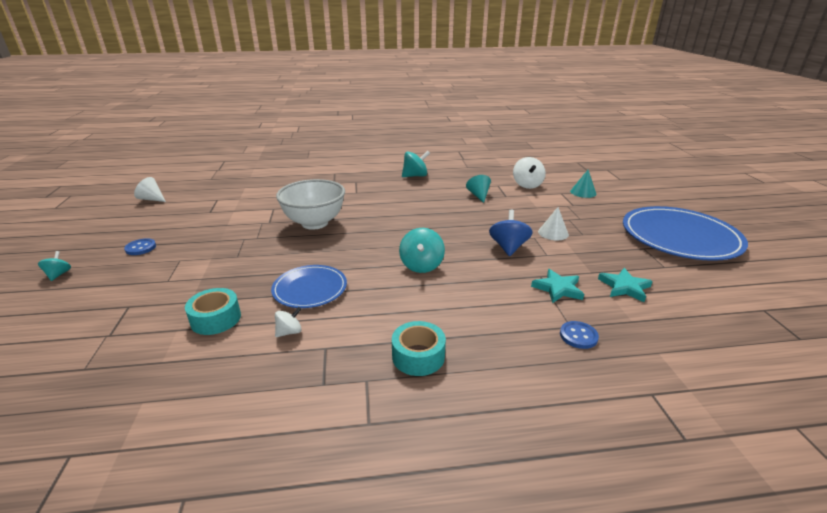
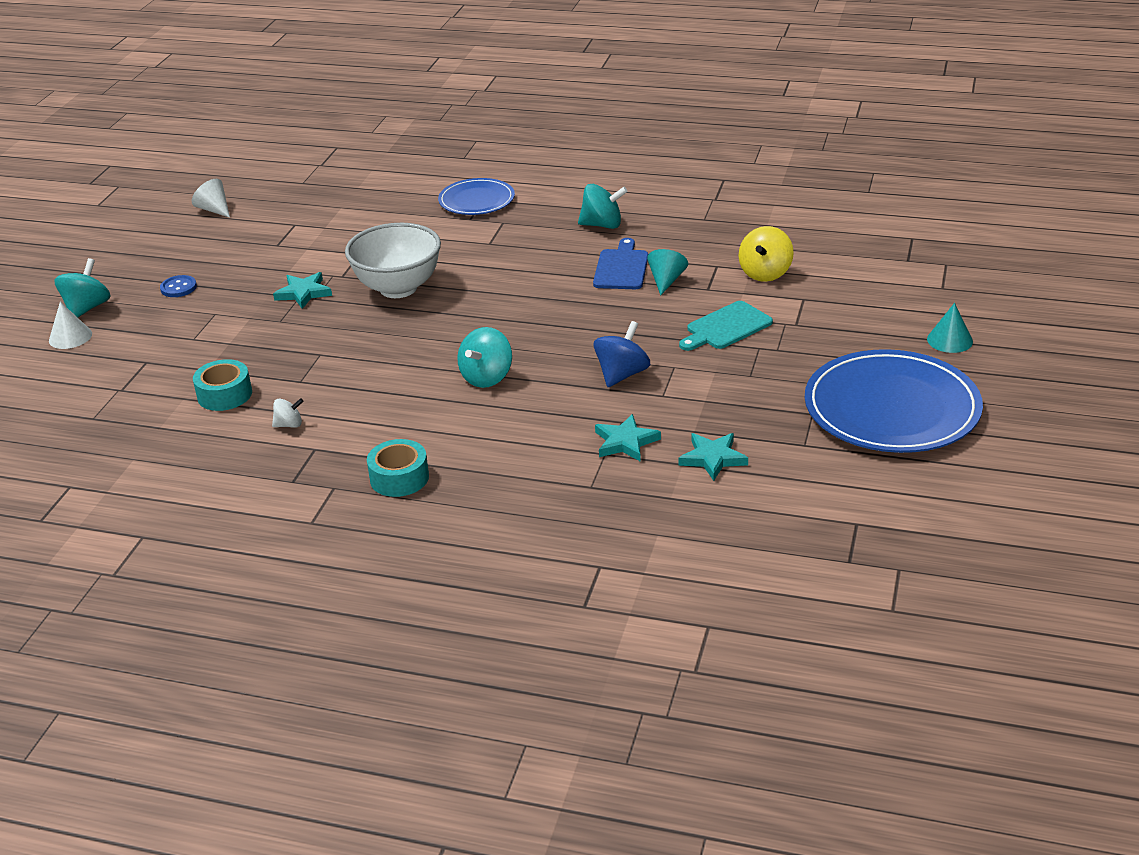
camera: 25 degrees right, 5 degrees up
(58, 274) = (87, 308): turquoise spinning top -> turquoise spinning top, size x1.75
(246, 236) = (303, 293): none -> turquoise star
(310, 289) = (337, 380): blue plate -> blue plate (476, 200)
(447, 193) = (621, 268): none -> blue cutting board
(527, 185) = (765, 273): white spinning top -> yellow spinning top
(538, 212) = (726, 327): none -> turquoise cutting board
(553, 233) = (708, 365): white cone -> white cone (70, 337)
(578, 336) = (588, 498): blue button -> none
(583, 192) = (841, 303): turquoise cone -> turquoise cone (949, 340)

